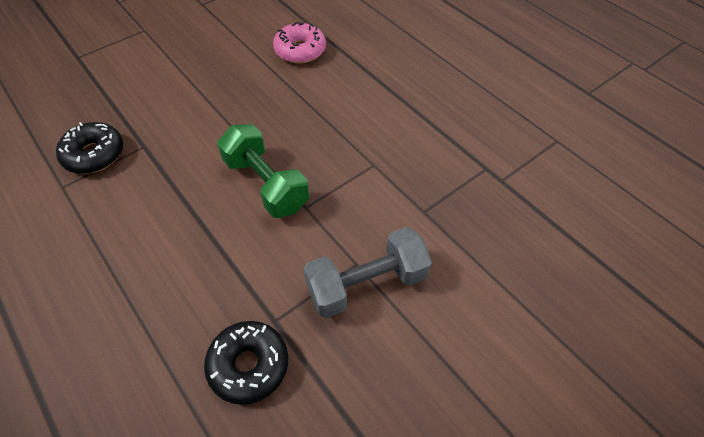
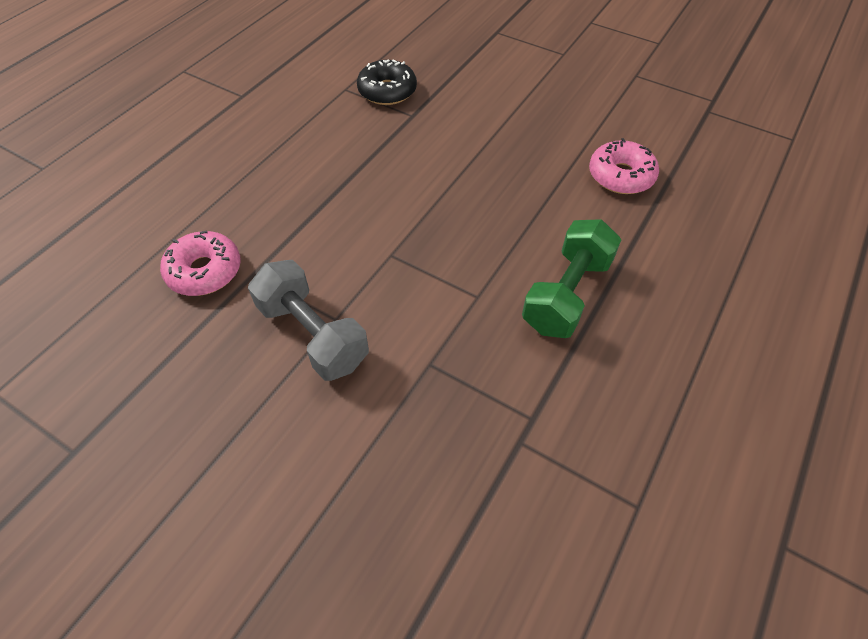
camera: 70 degrees right, 0 degrees up
(249, 365) = (204, 271): black donut -> pink donut
(266, 184) = (406, 215): green dumbbell -> green dumbbell (566, 294)

